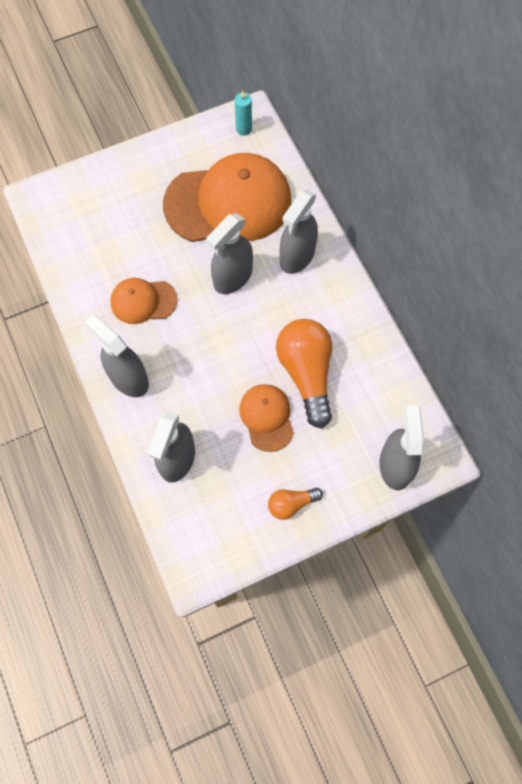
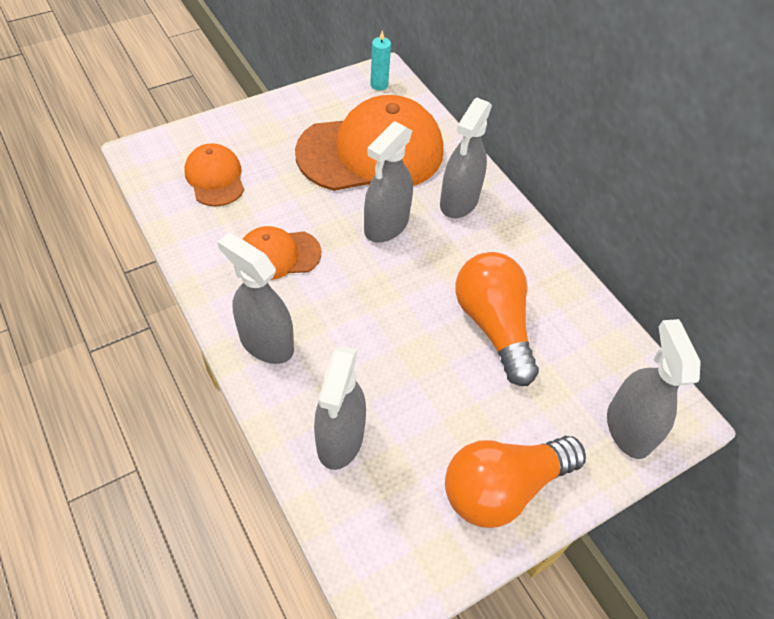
camera: 10 degrees left, 15 degrees down
(267, 417) = (452, 379): orange cap -> orange cap (215, 178)
(291, 504) = (503, 487): orange light bulb -> orange light bulb, size x1.98

